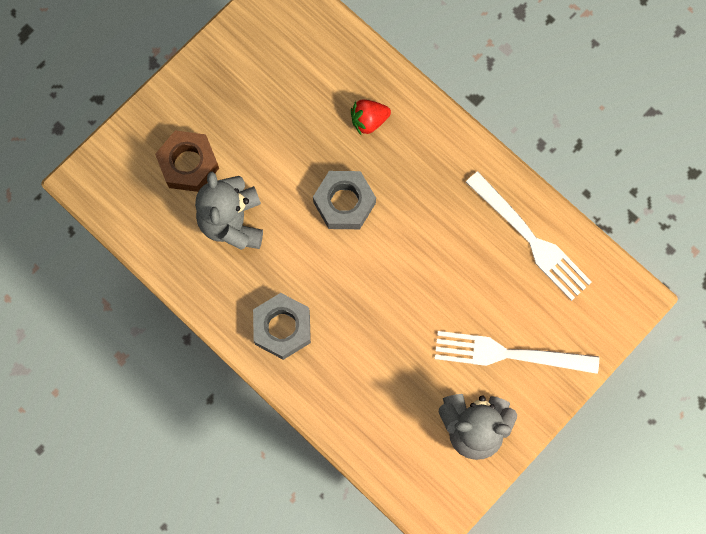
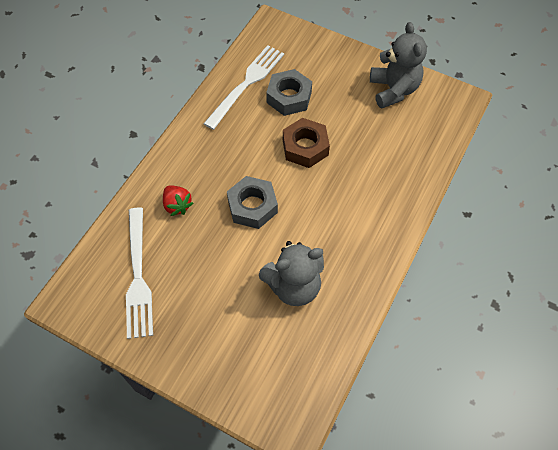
camera: 105 degrees left, 15 degrees down
(188, 164) = (251, 337): brown nut -> brown nut (305, 147)
(282, 328) = (369, 225): grey nut -> grey nut (289, 97)
(508, 354) = (334, 81): white fork -> white fork (138, 276)

